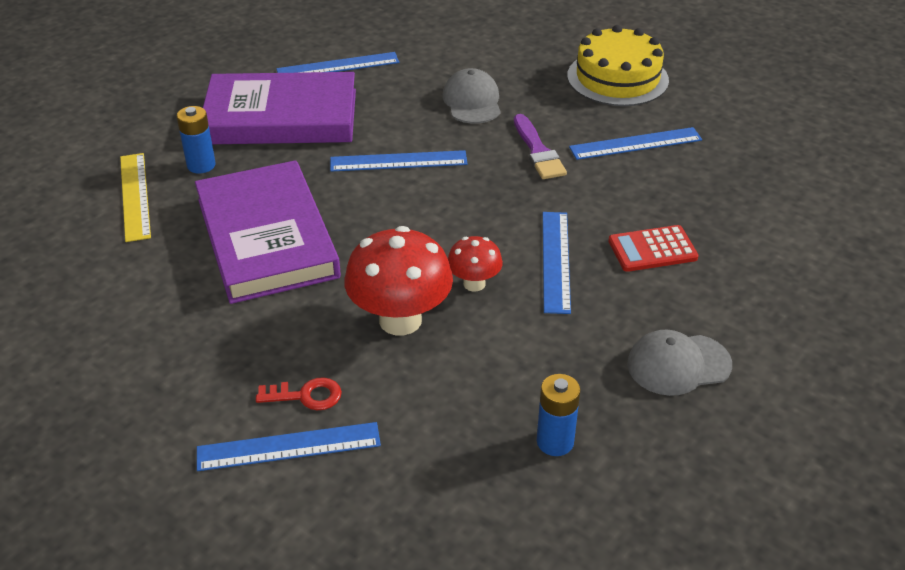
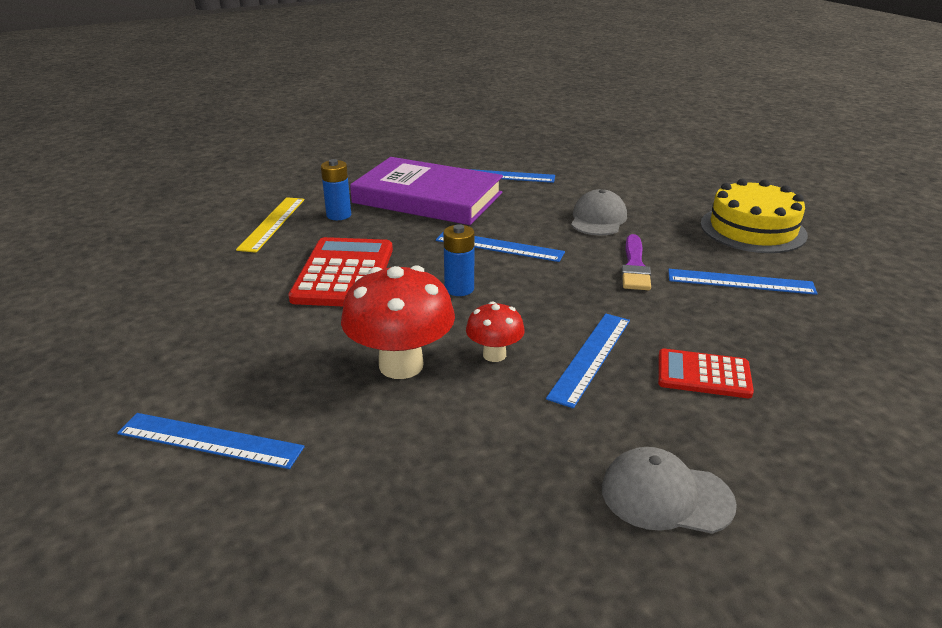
camera: 25 degrees right, 10 degrees down
(267, 237) = (343, 273): purple book -> red calculator
(306, 396) = (264, 402): red key -> none
(555, 442) = (467, 529): blue battery -> blue battery (459, 289)

